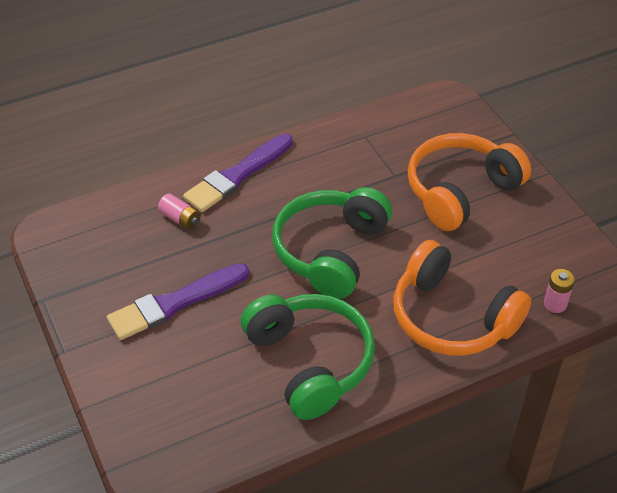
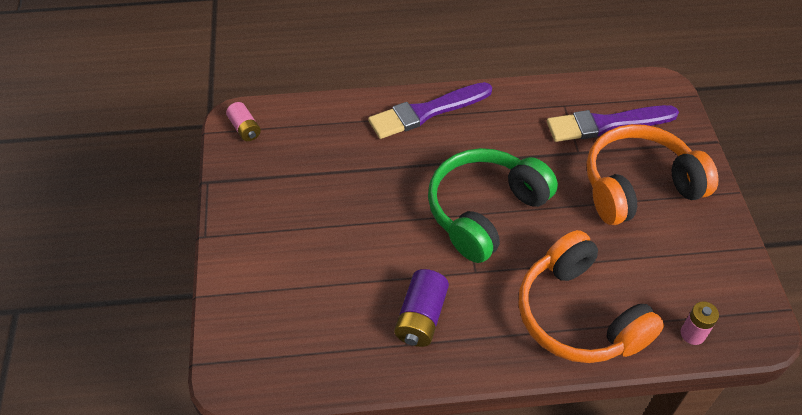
camera: 20 degrees right, 5 degrees up
(174, 303) = (319, 220): purple brush -> purple brush (606, 124)
(180, 219) = (358, 140): pink battery -> pink battery (245, 128)
(310, 362) = (421, 317): green headphones -> purple battery

